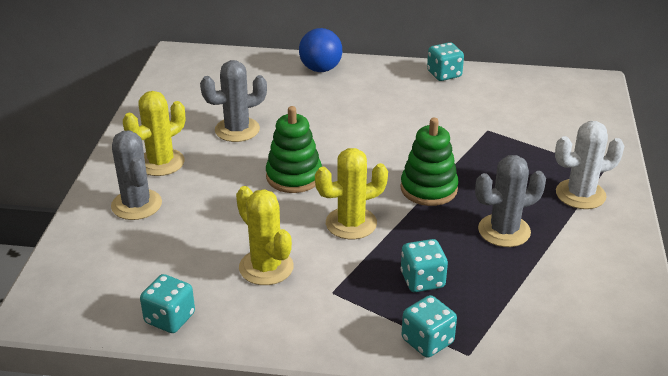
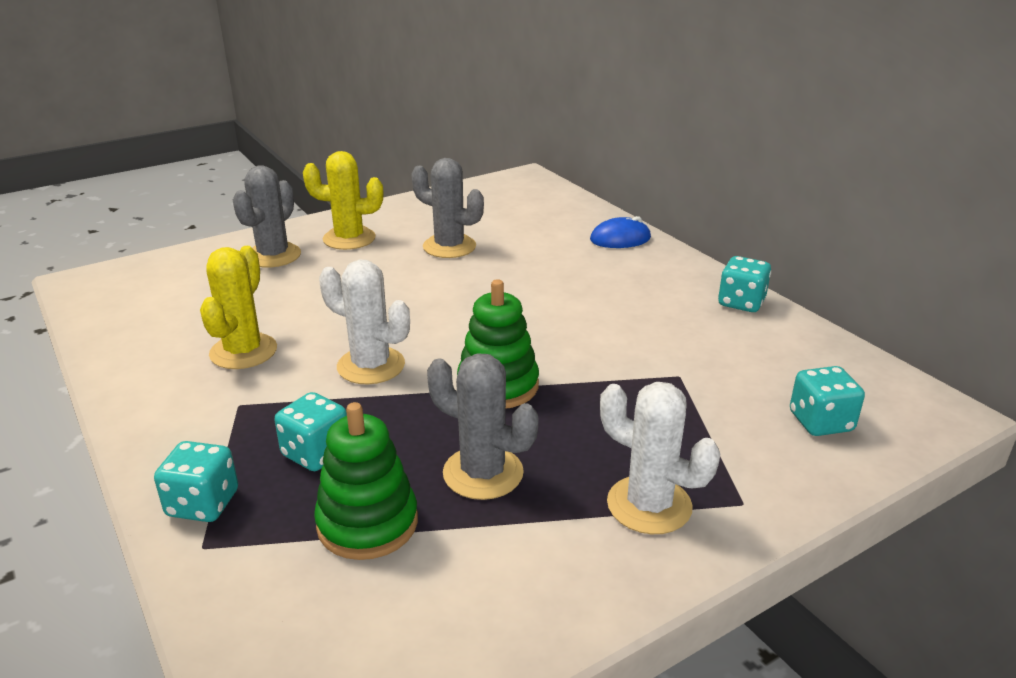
camera: 50 degrees right, 5 degrees down
(170, 318) = (120, 339): turquoise dice -> turquoise dice (820, 422)
(294, 176) = (412, 303): green stacking toy -> green stacking toy (367, 523)
(320, 69) = (620, 239): blue ball -> blue mouse
(351, 223) = (371, 366): yellow cactus -> white cactus

